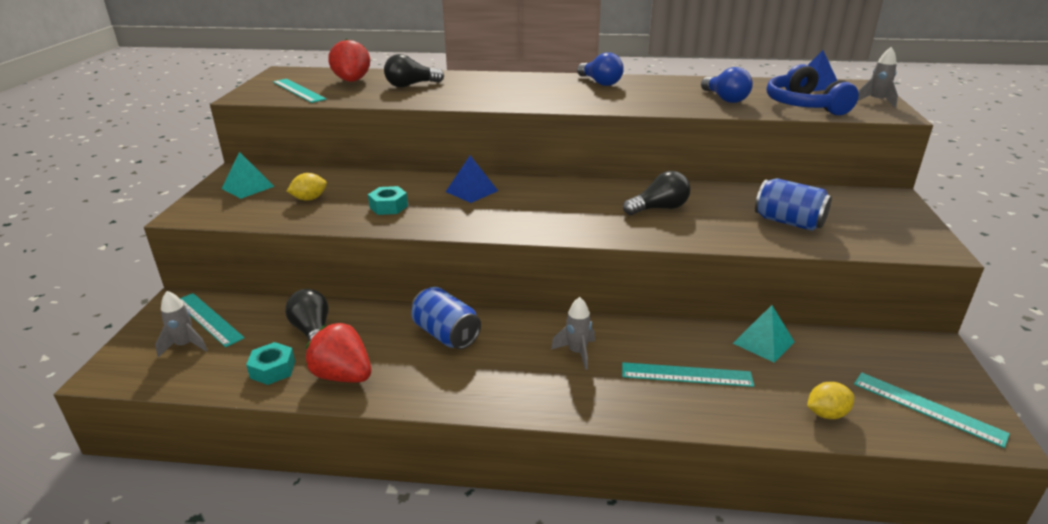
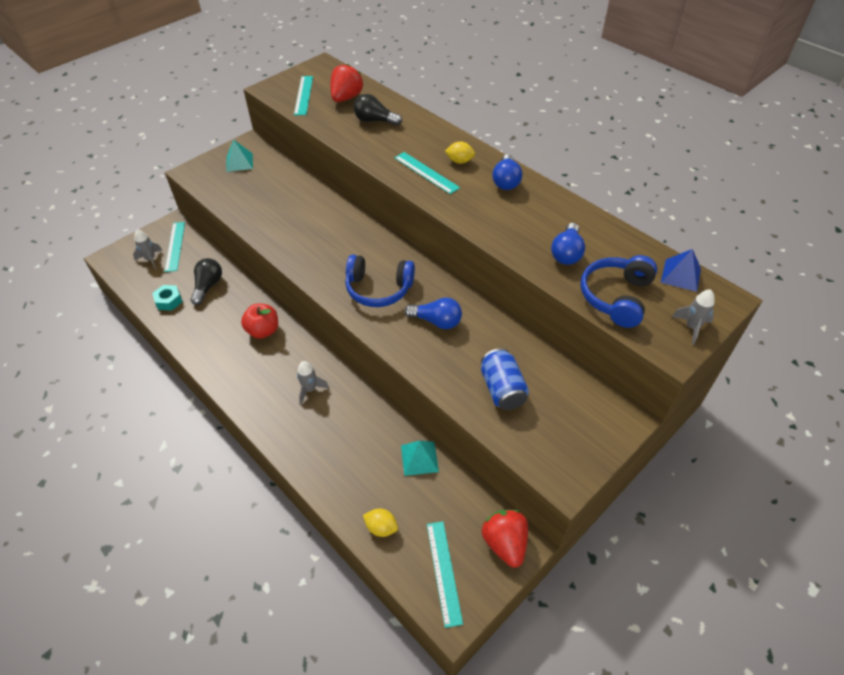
camera: 40 degrees right, 20 degrees up
(309, 199) = (257, 191): yellow lemon -> yellow lemon (459, 161)
(343, 376) = (191, 326): red strawberry -> red strawberry (504, 543)
(388, 206) = (288, 223): turquoise nut -> none
(446, 335) = (263, 331): blue can -> red apple
(471, 191) = (348, 235): blue pyramid -> none
(569, 211) = (378, 289): none -> blue headphones
(659, 208) = (436, 321): black light bulb -> blue light bulb
(686, 374) = (345, 446): turquoise ruler -> turquoise ruler (426, 172)

